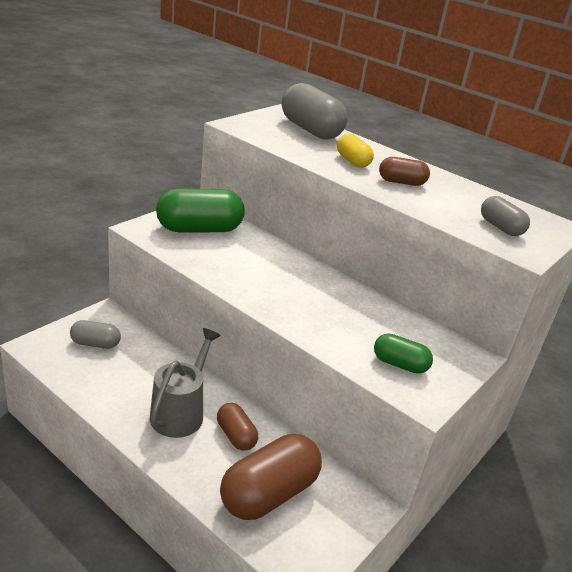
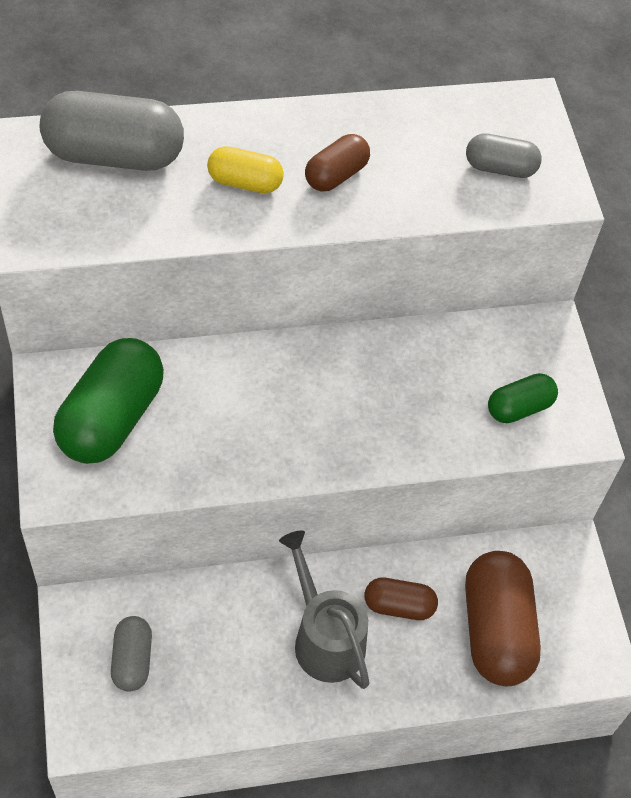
camera: 50 degrees left, 25 degrees up
(95, 344) = (132, 660): grey capsule -> grey capsule turned 45 degrees counterclockwise

